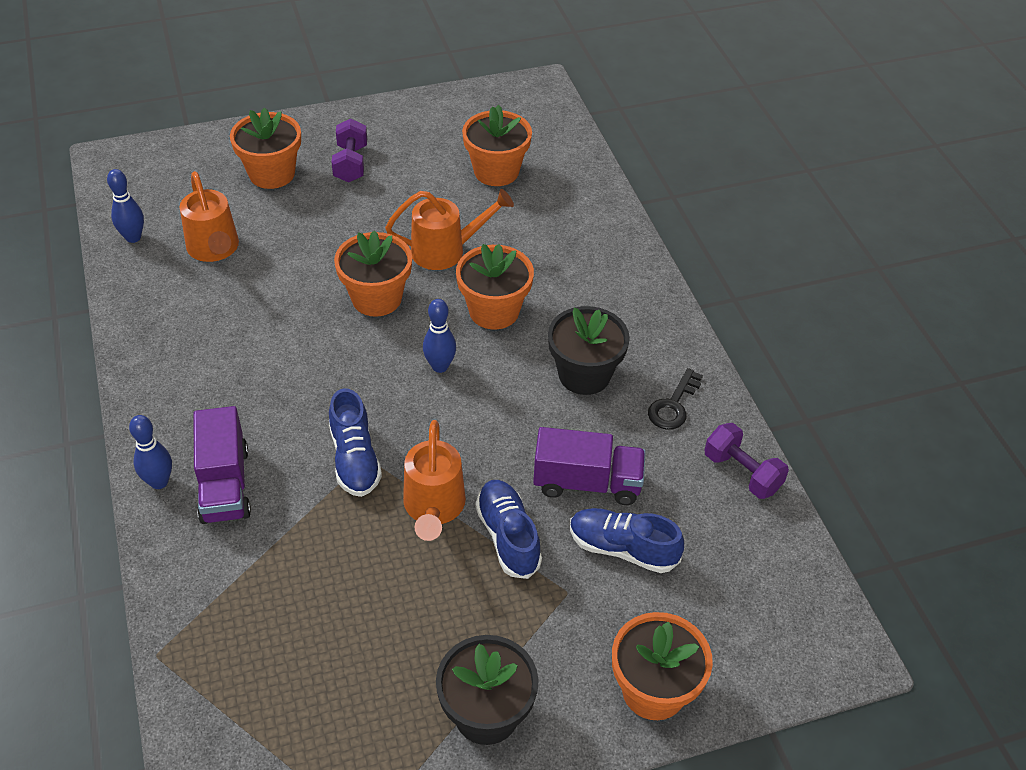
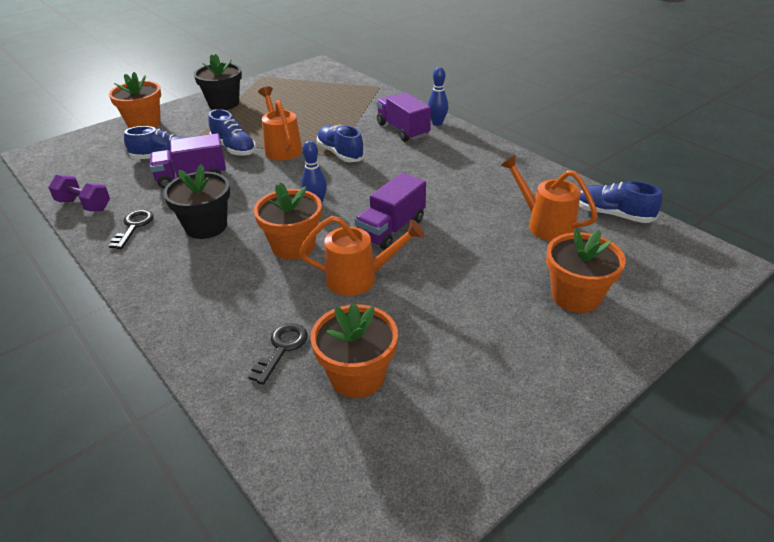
camera: 160 degrees right, 10 degrees down
(133, 237) = (612, 214): blue bowling pin -> blue shoe
(351, 163) = (515, 332): purple dumbbell -> none
(376, 298) = (391, 229): orange flower pot -> purple truck
(446, 251) = (359, 278): orange watering can -> orange watering can turned 150 degrees counterclockwise
(546, 209) = (282, 348): none -> black key

